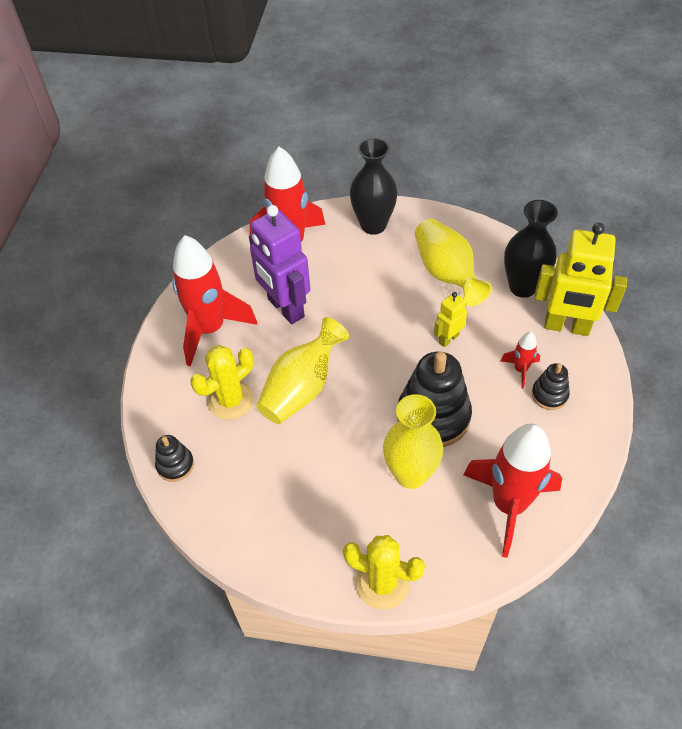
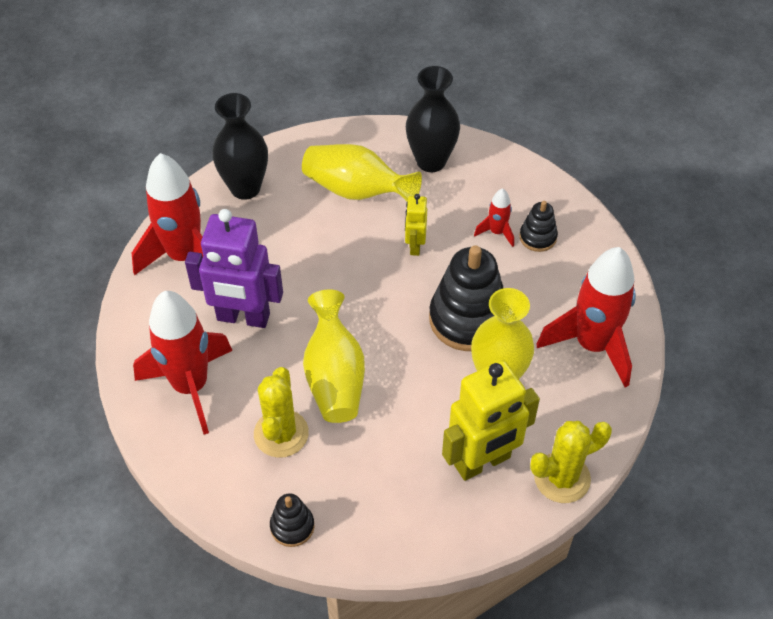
camera: 45 degrees left, 0 degrees up
(566, 327) = (497, 172): yellow robot -> yellow robot (482, 462)

